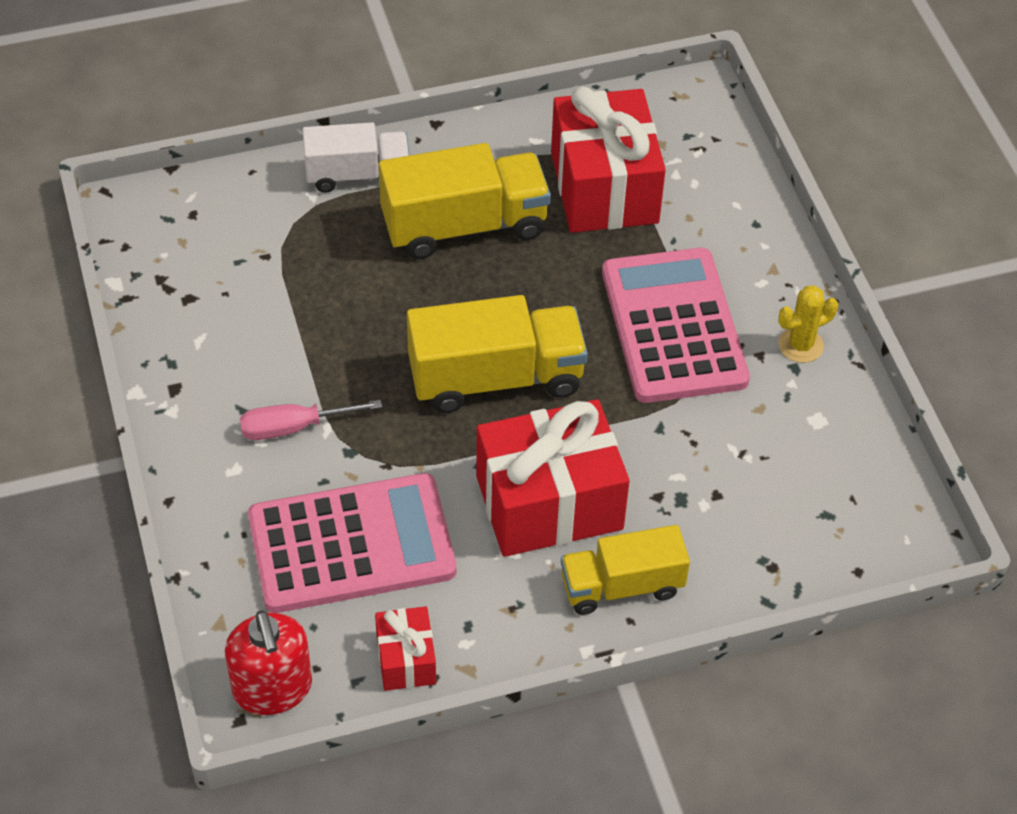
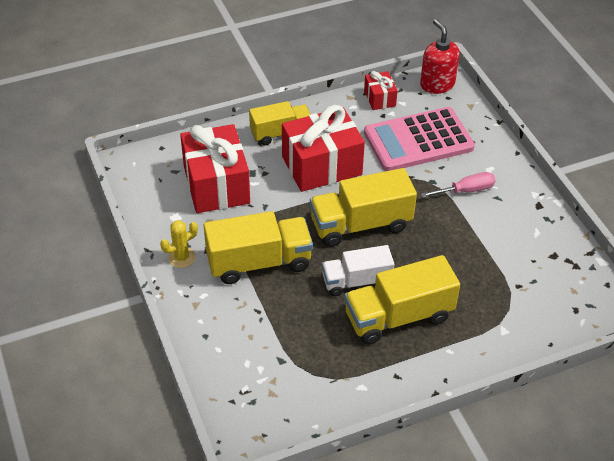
camera: 175 degrees right, 5 degrees down
(357, 174) = (479, 348): white truck -> white truck (356, 281)
(604, 187) = (309, 353): red gift -> red gift (216, 185)
(673, 326) = (259, 262): pink calculator -> yellow truck

